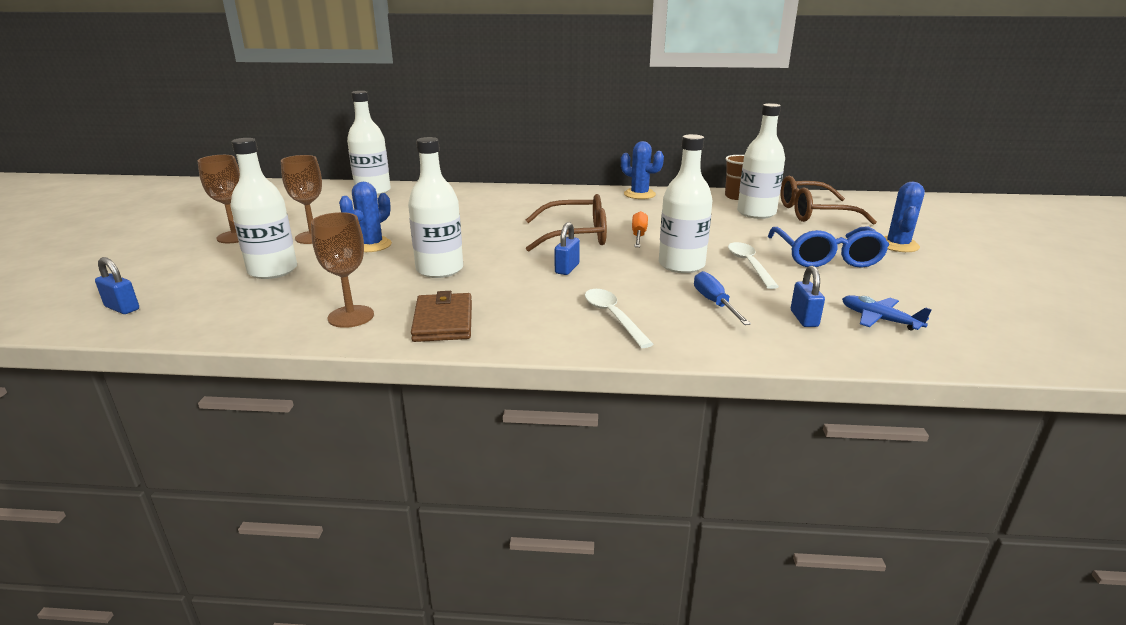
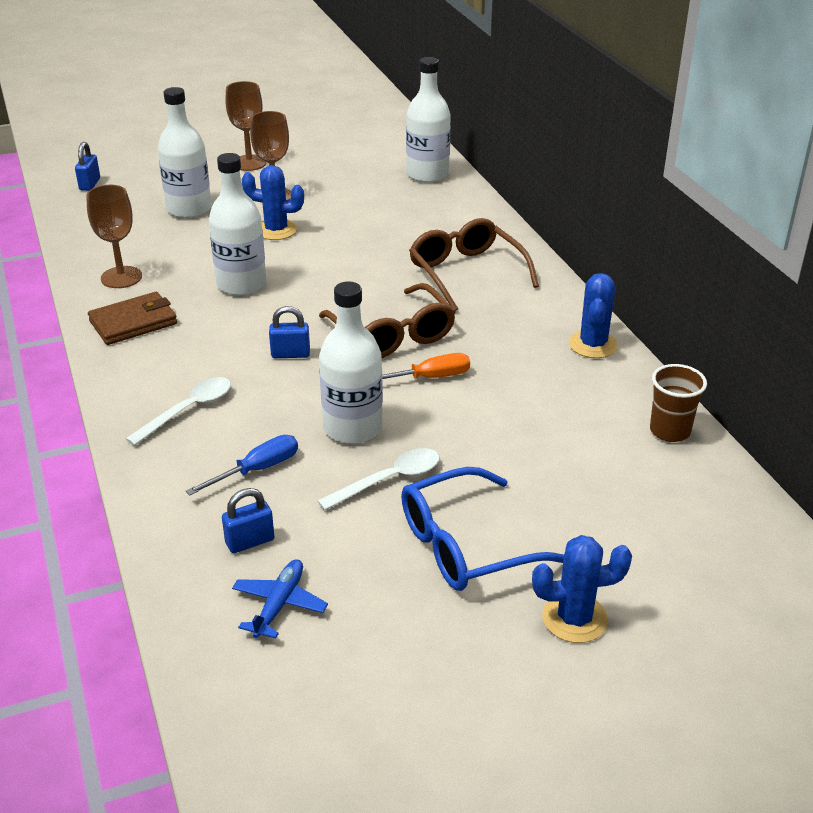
camera: 65 degrees right, 10 degrees up
(756, 213) = (605, 460): white bottle -> none
(814, 213) = (660, 518): brown glasses -> brown glasses (466, 273)

